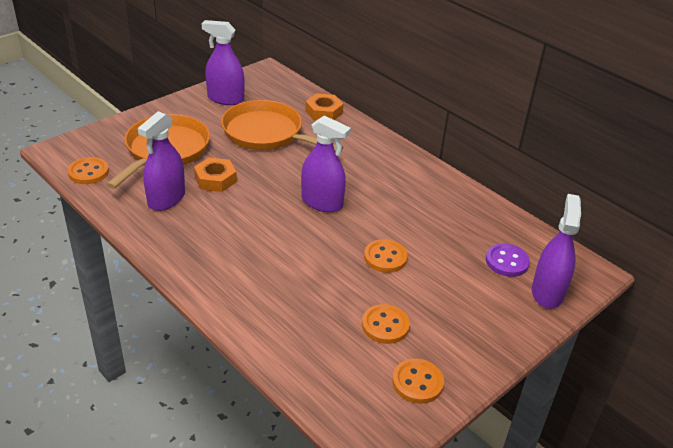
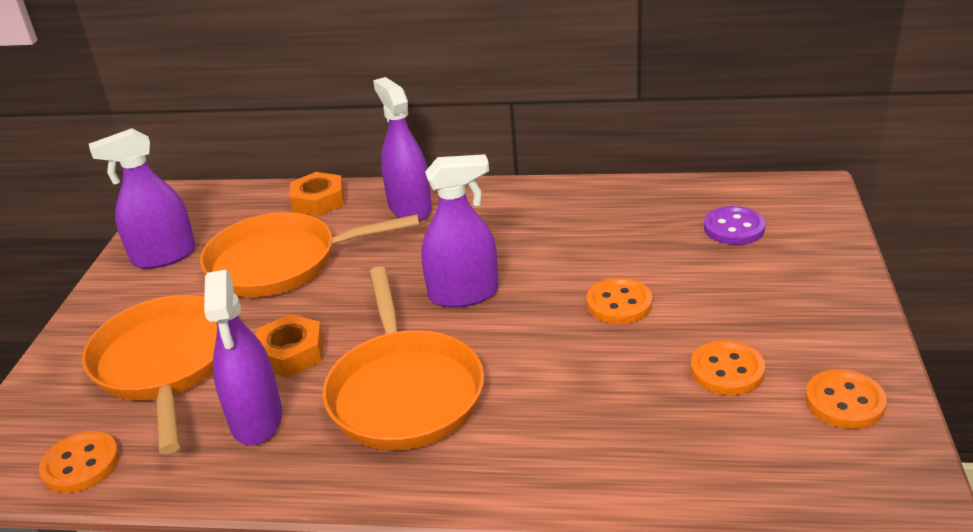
camera: 35 degrees left, 5 degrees down
(235, 229) = (404, 391): none -> orange pan
(547, 292) = (810, 231): purple spray bottle -> purple spray bottle (410, 208)

